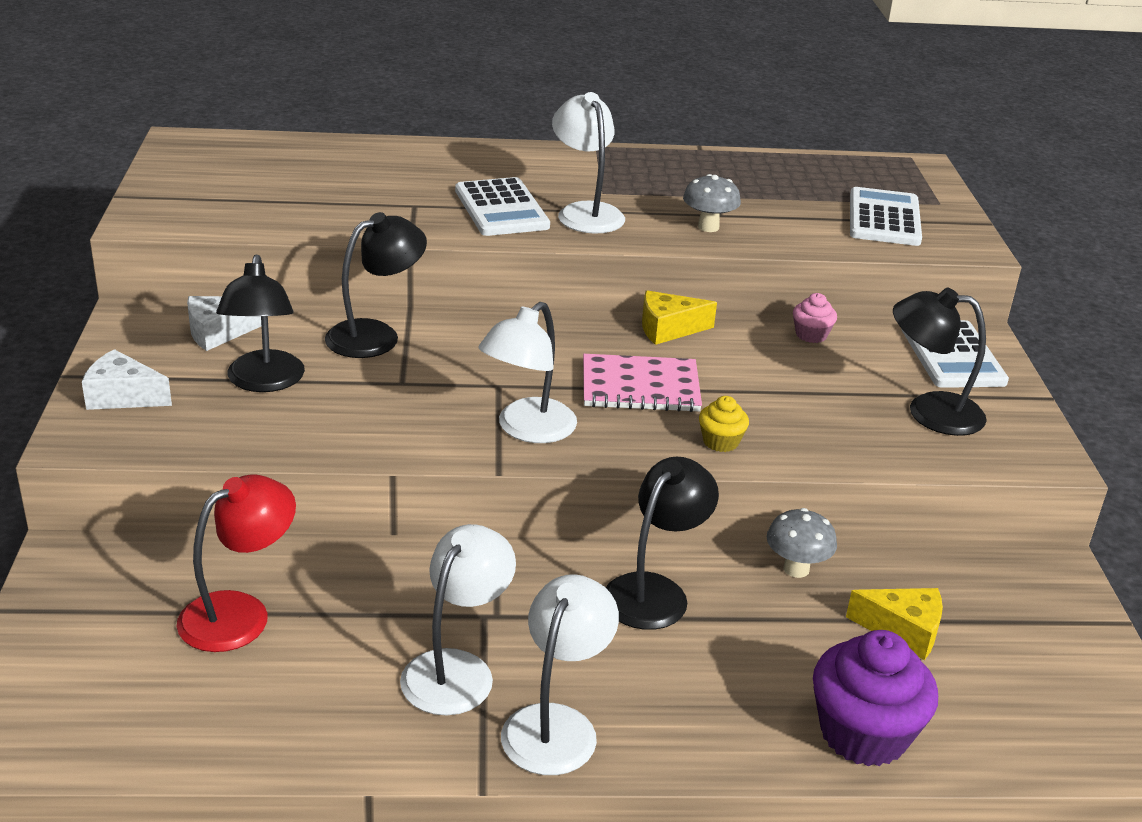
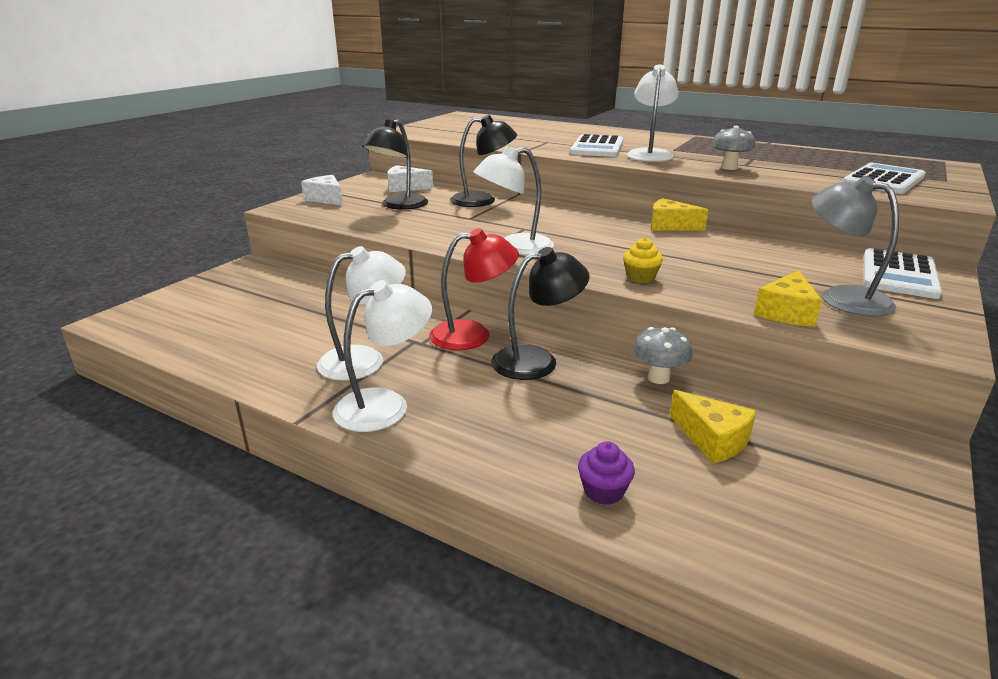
camera: 35 degrees right, 5 degrees down
(240, 613) = (291, 304): red lamp -> red lamp (473, 334)
(640, 387) = (615, 244): pink notebook -> none
(811, 335) = (779, 245): pink cupcake -> none
(863, 734) = (603, 491): purple cupcake -> purple cupcake, size x0.49
(900, 453) = (786, 312): none -> yellow cheese
(929, 411) = (842, 297): black lamp -> grey lamp

